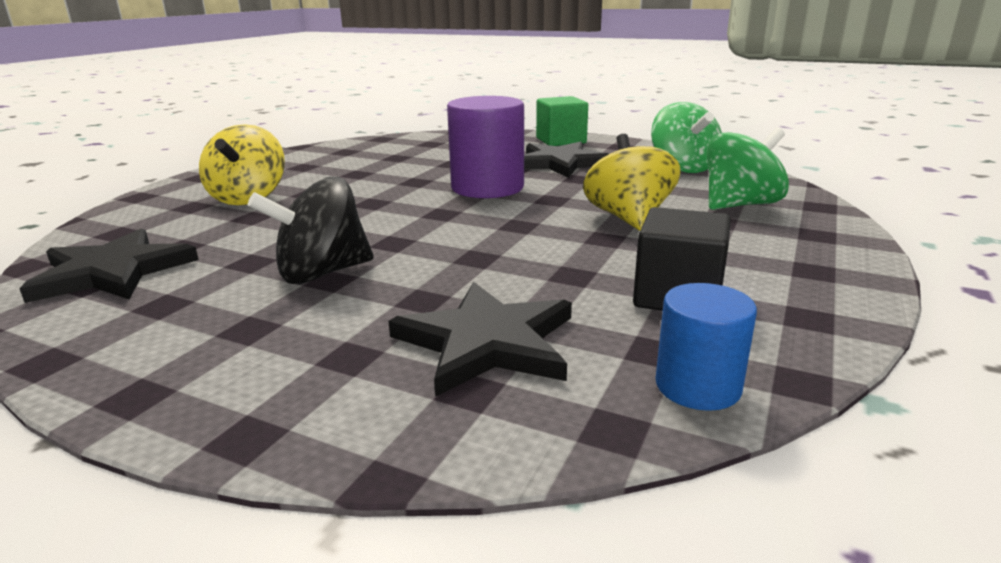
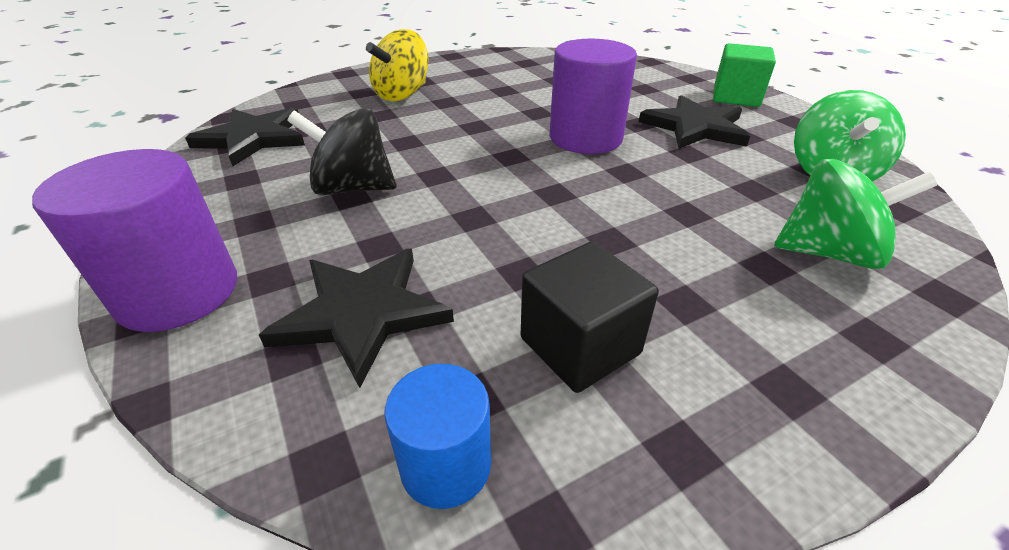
camera: 35 degrees right, 15 degrees up
(260, 404) = (178, 292): none -> purple cylinder
(628, 218) = (668, 224): yellow spinning top -> none

